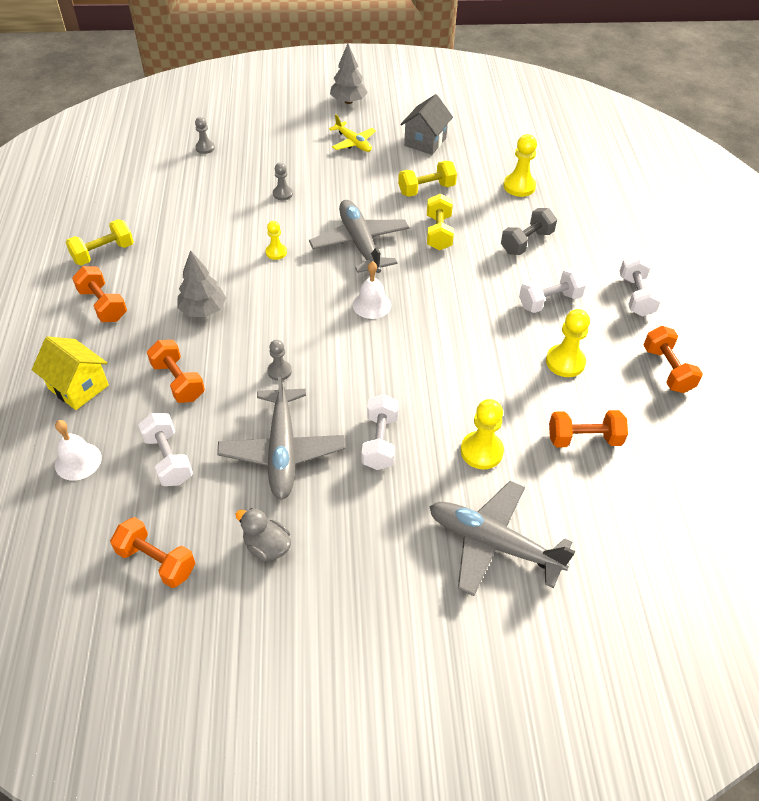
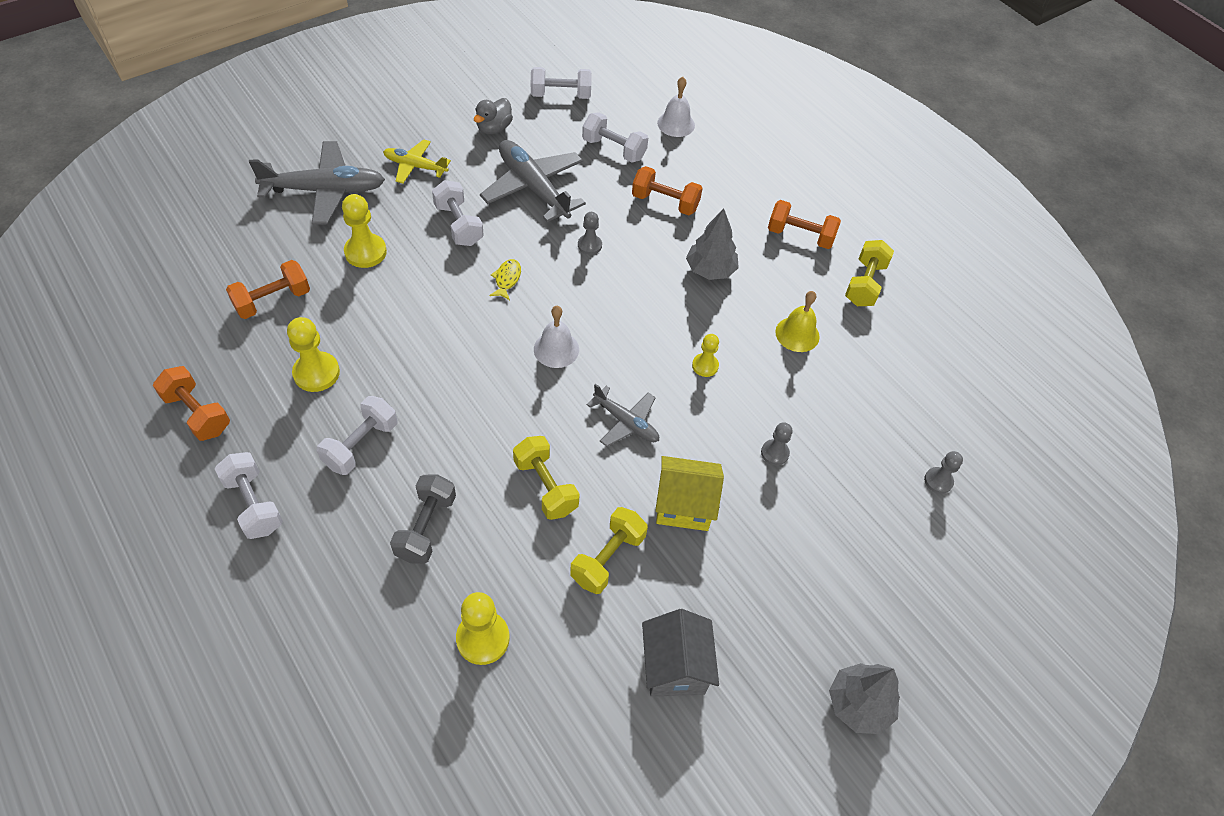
camera: 145 degrees right, 5 degrees up
(78, 387) = (736, 167): yellow house -> yellow house (684, 505)
(156, 561) = (561, 95): orange dumbbell -> white dumbbell
(192, 244) = (797, 334): none -> yellow bell
(267, 546) = (494, 128): grey duck -> grey duck turned 120 degrees clockwise
(353, 143) = (771, 602): yellow plane -> yellow plane (415, 166)
(360, 243) = (626, 422): grey plane -> grey plane, size x0.58
(371, 372) = (507, 279): none -> yellow fish

